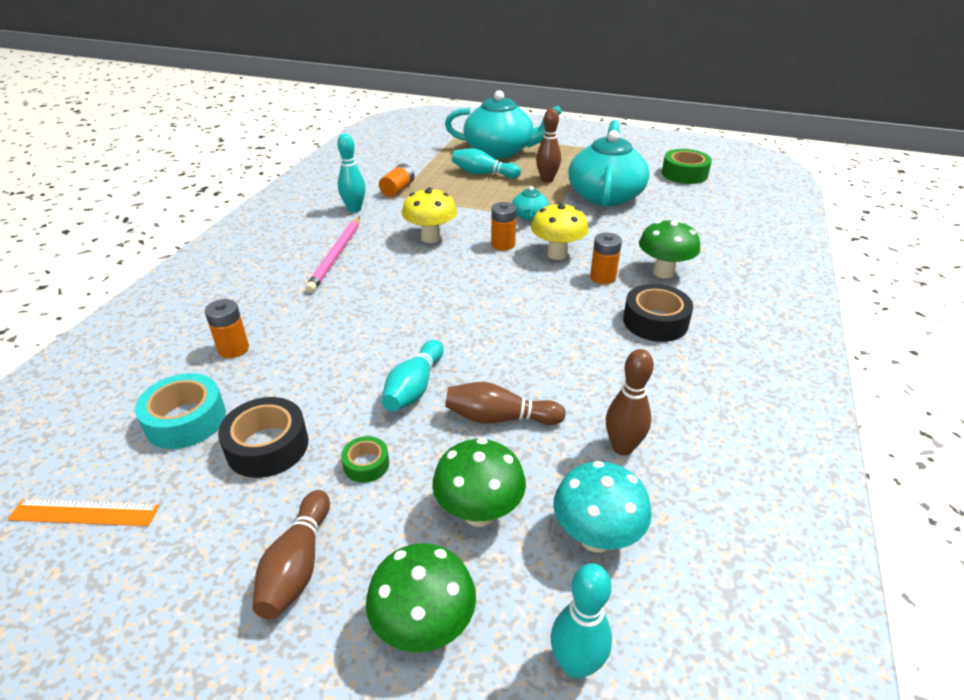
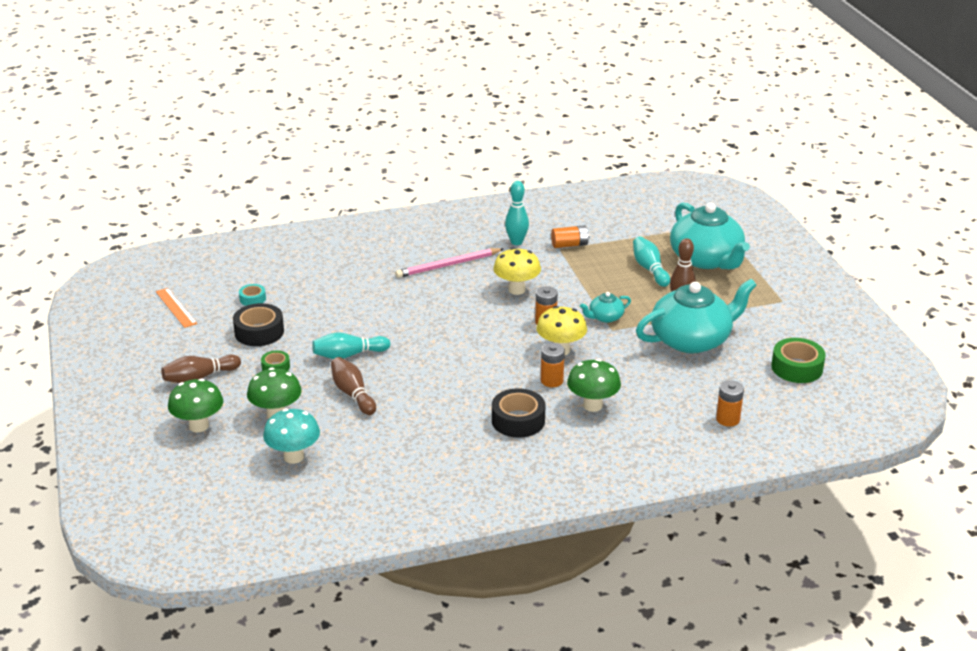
camera: 55 degrees right, 5 degrees down
(186, 420) = (252, 299): turquoise tape -> turquoise tape, size x0.55
(233, 349) = (318, 281): orange battery -> orange battery (727, 419)
(576, 664) = (215, 474): turquoise bowling pin -> none
(622, 447) = (371, 445): brown bowling pin -> none

